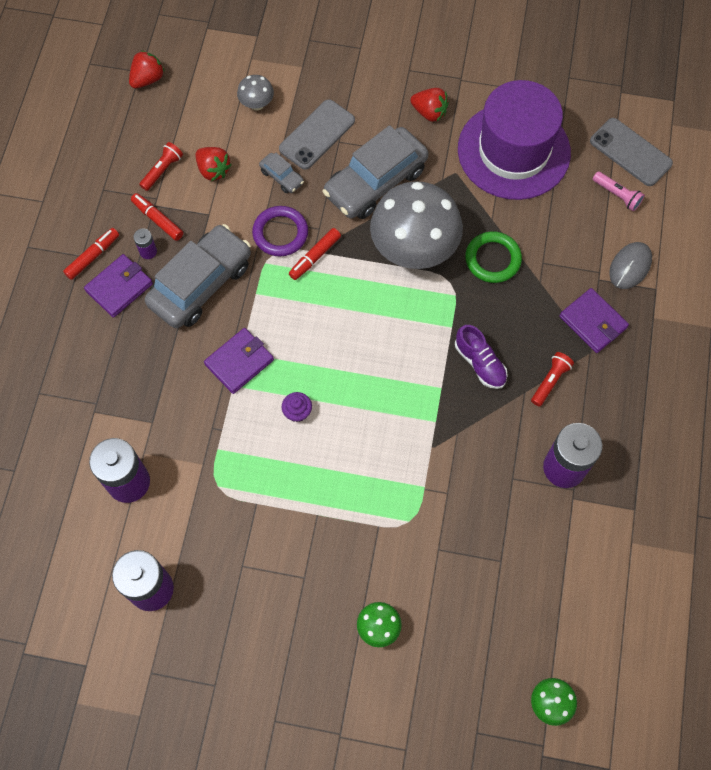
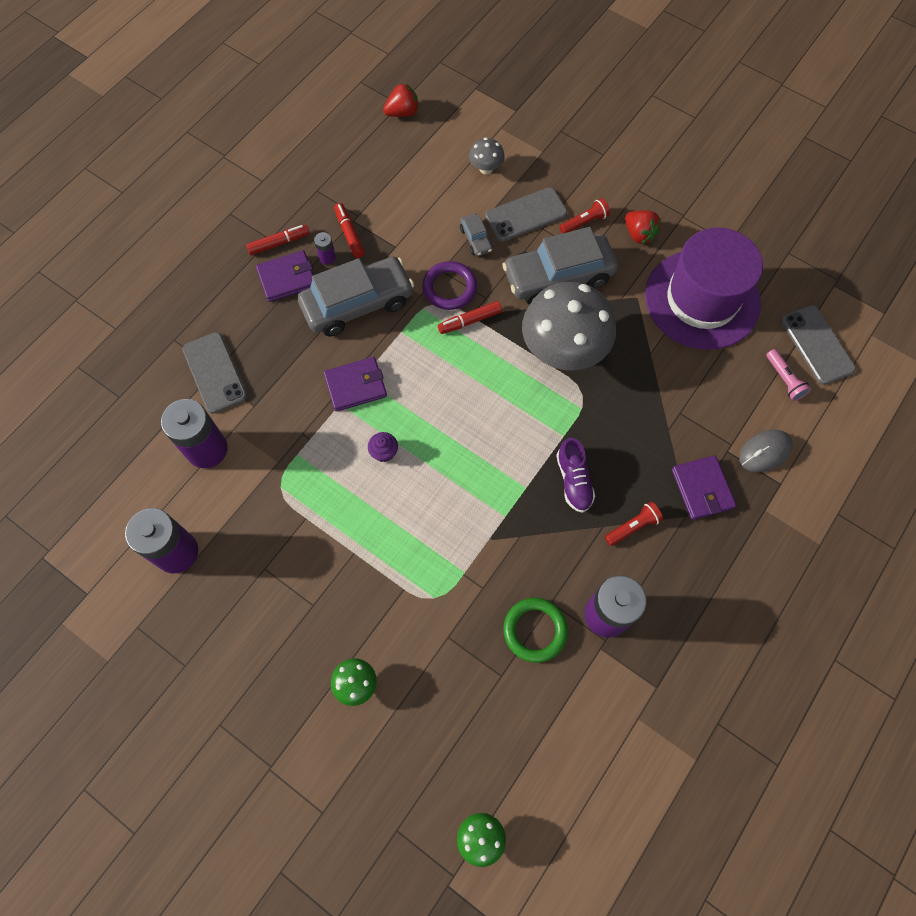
camera: 25 degrees right, 0 degrees up
(97, 407) = (215, 373): none -> grey phone
(162, 170) = (375, 194): red flashlight -> red flashlight (584, 222)
(213, 170) = (419, 210): red strawberry -> none
(492, 259) = (633, 390): green ring -> green ring (535, 630)

